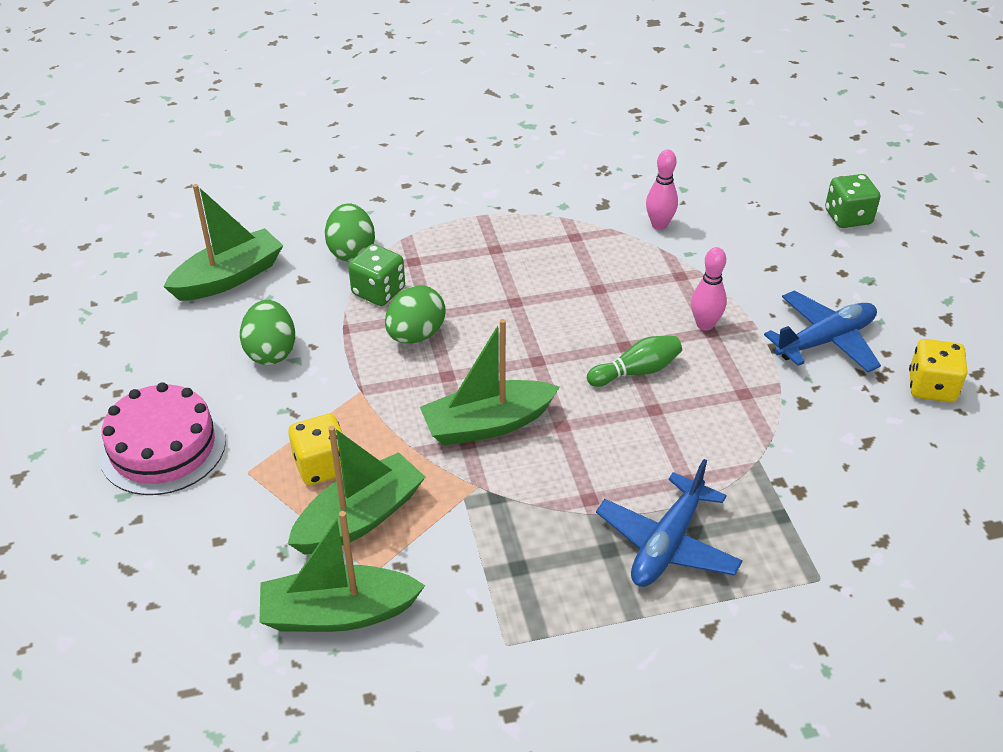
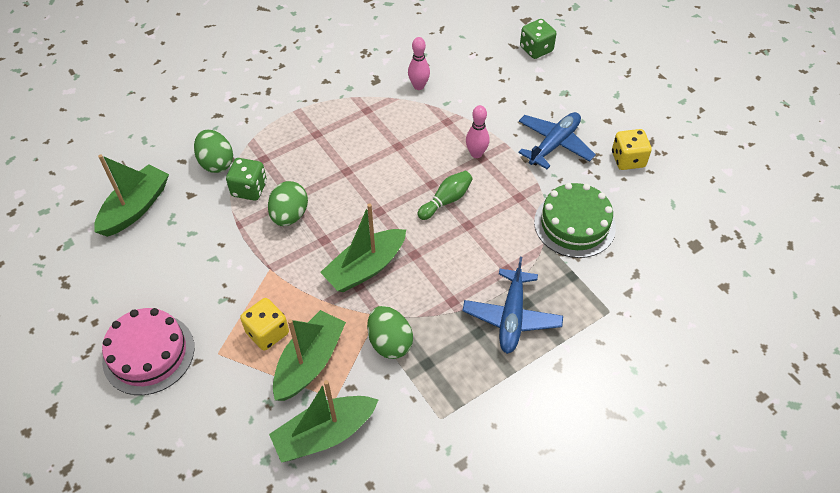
camera: 20 degrees left, 10 degrees up
(271, 352) = (193, 257): green egg -> green egg (390, 342)
(813, 450) = (574, 224): none -> green cake

